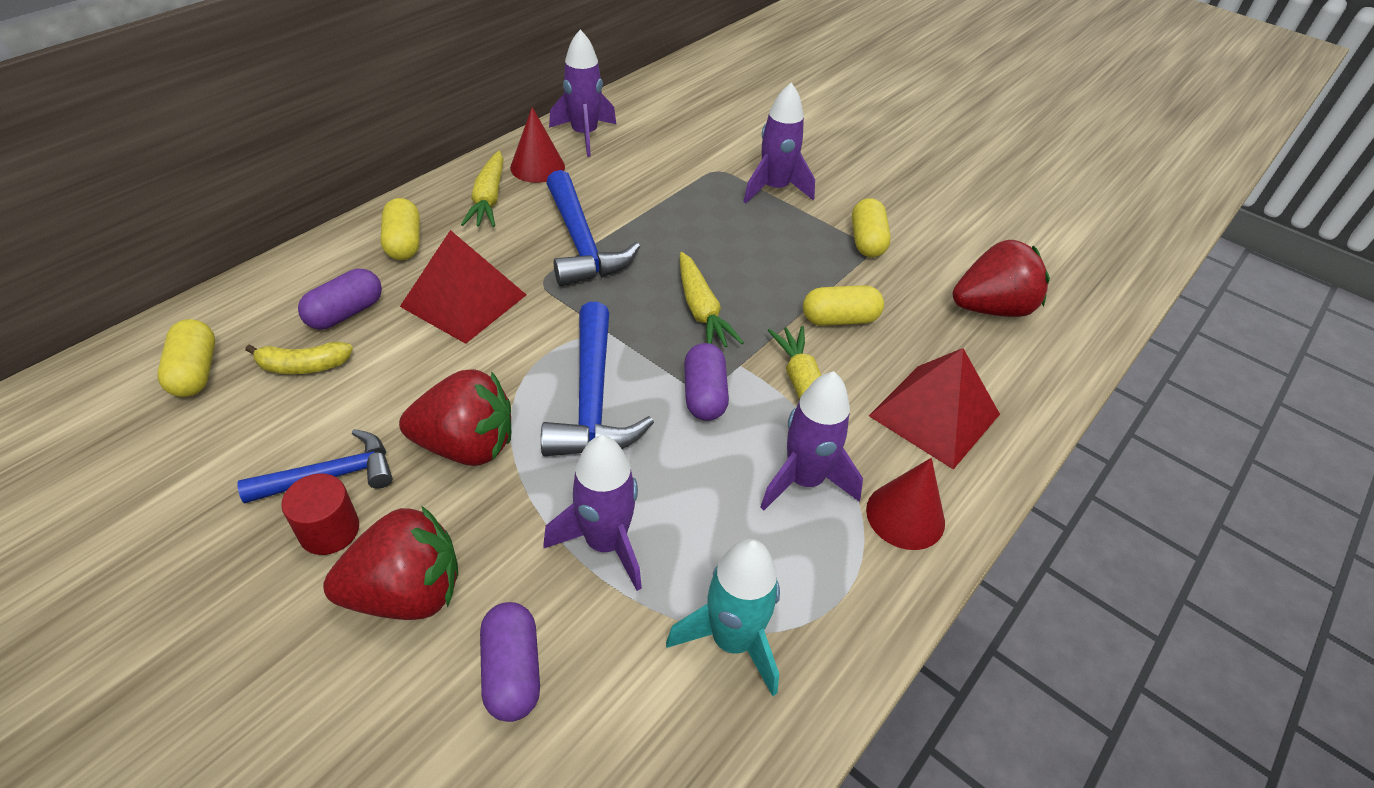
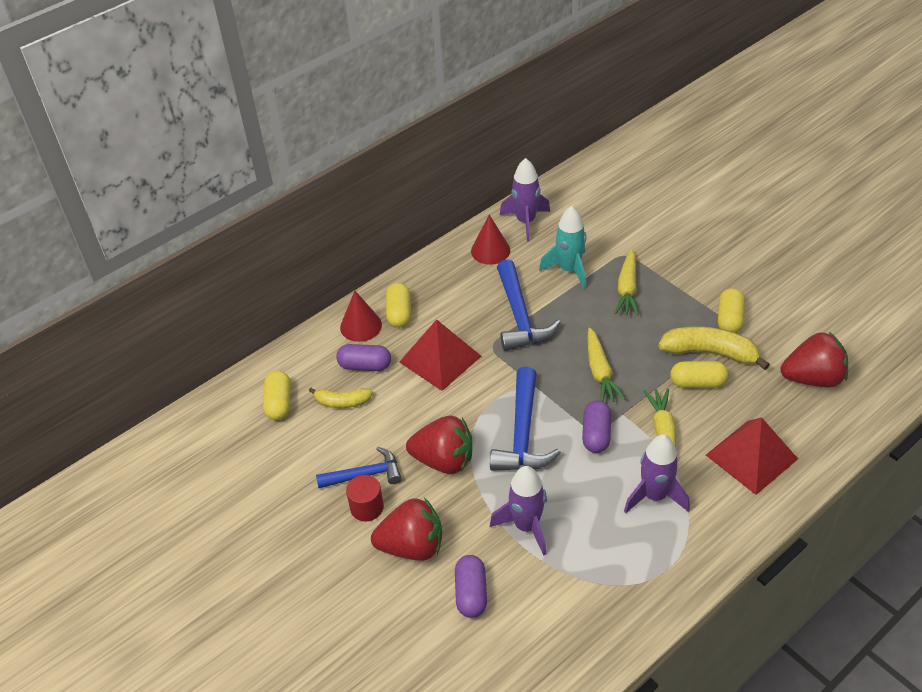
camera: 15 degrees right, 0 degrees up
(345, 313) = (365, 365): purple capsule -> purple capsule turned 45 degrees clockwise
(488, 199) = (455, 278): yellow carrot -> yellow carrot (627, 289)
(732, 640) = (597, 587): turquoise rocket -> turquoise rocket (569, 270)
(774, 189) = (666, 272): purple rocket -> none
(850, 281) = (710, 353): none -> yellow banana
(905, 515) = (717, 523): red cone -> red cone (361, 326)

